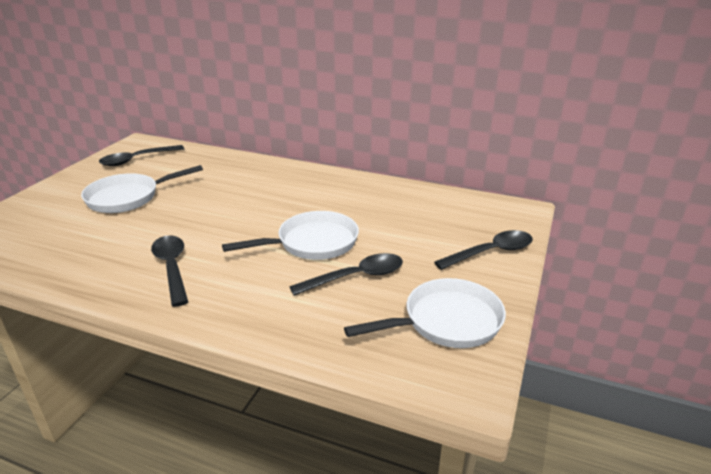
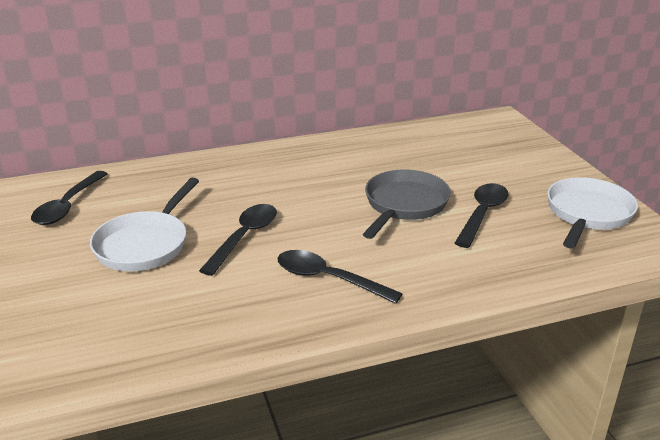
camera: 40 degrees left, 0 degrees up
(312, 243) = (404, 205): white pan -> grey pan
(490, 252) = (534, 157): black spoon -> black spoon (244, 238)

